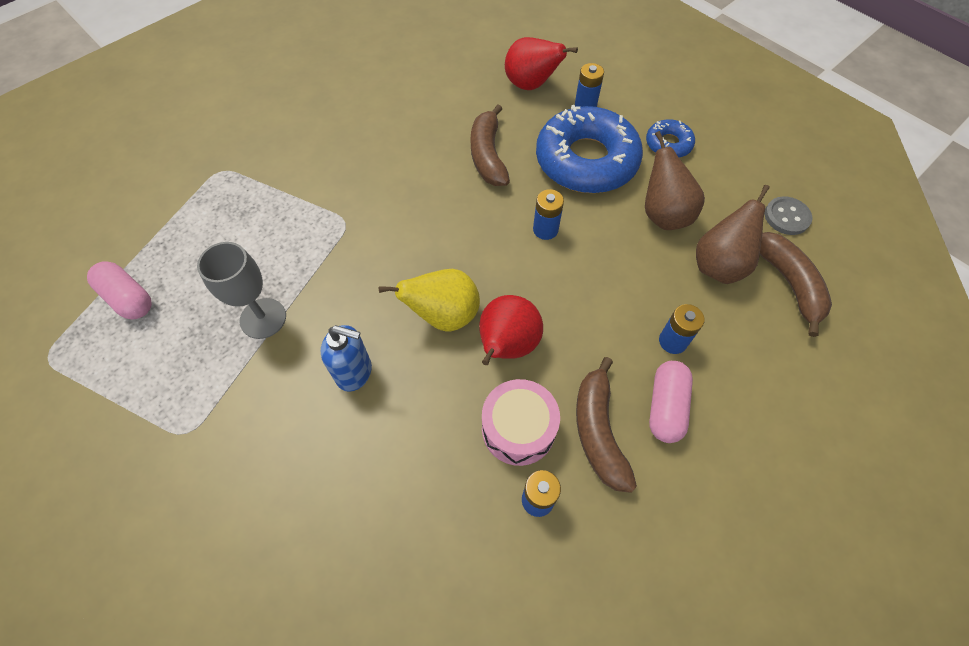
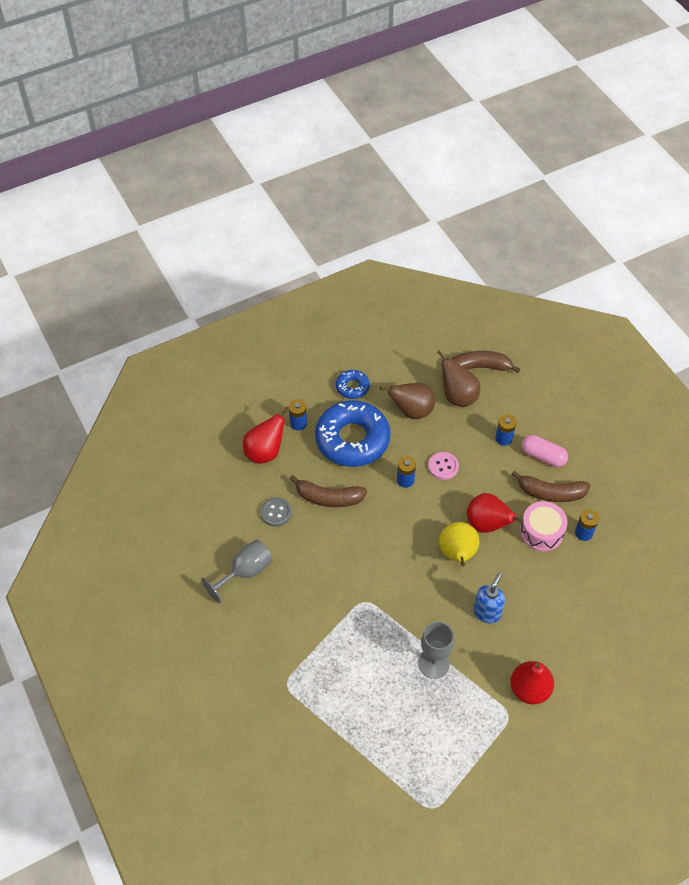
camera: 75 degrees left, 5 degrees down
(128, 298) = (394, 753): pink capsule -> none
(231, 457) = (529, 689): none -> red pear
(362, 104) = (245, 572): none -> grey goblet
(586, 270) = (443, 466): none -> pink button
(786, 217) = (431, 348): grey button -> grey button (276, 512)

